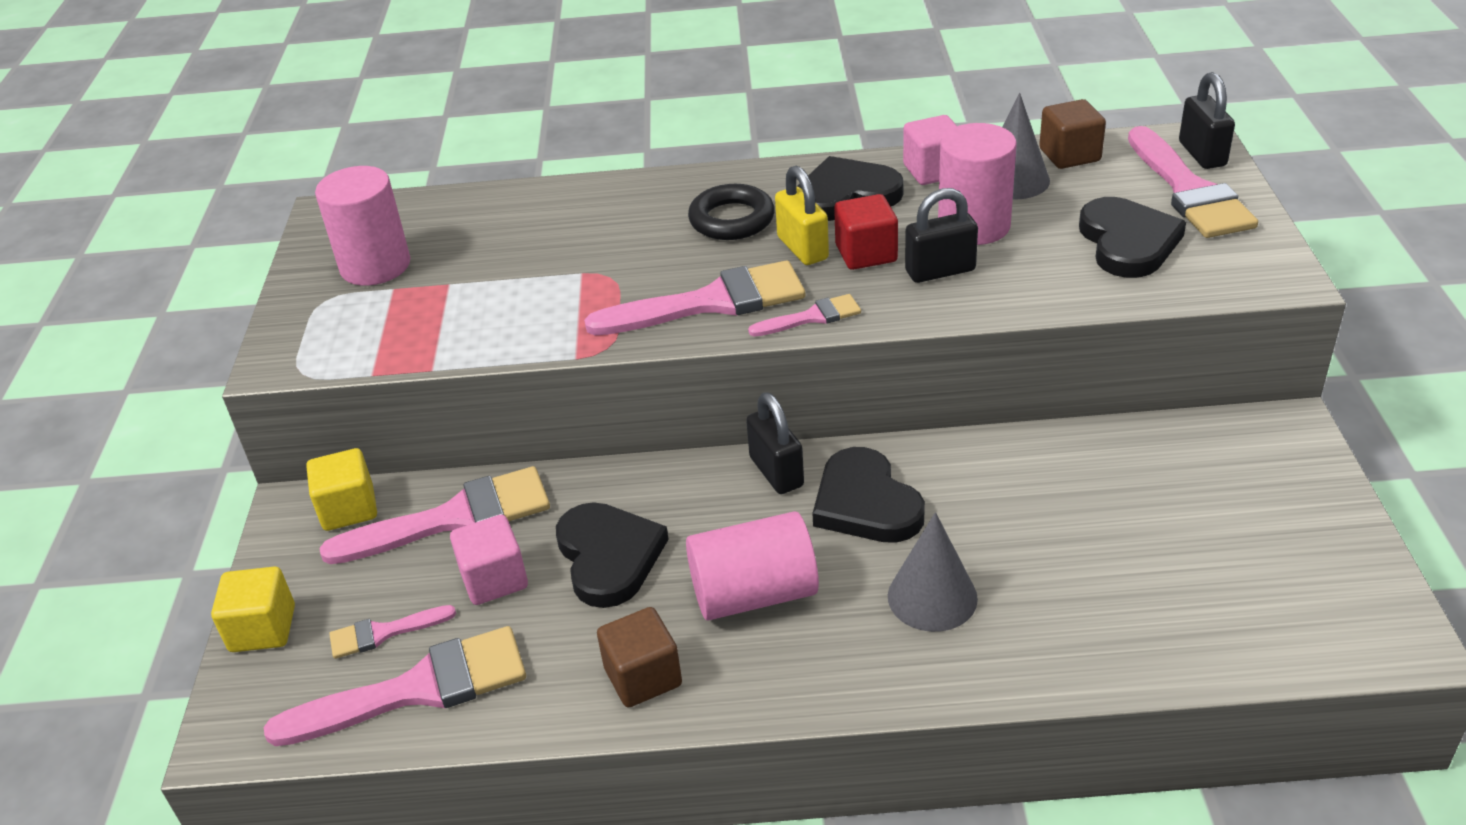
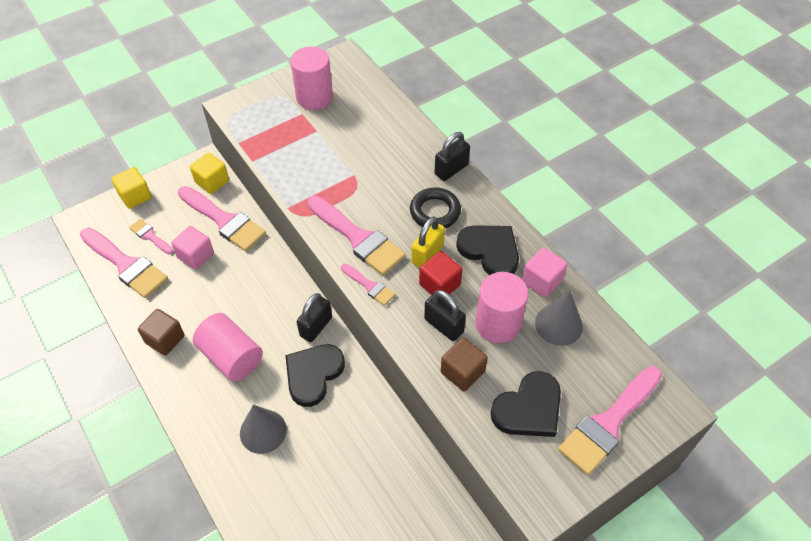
camera: 55 degrees right, 15 degrees up
(609, 557) = (228, 289): black heart -> none
(1069, 155) = (606, 343): brown cube -> brown cube (462, 372)
(1202, 154) = (658, 417): black padlock -> black padlock (451, 169)

